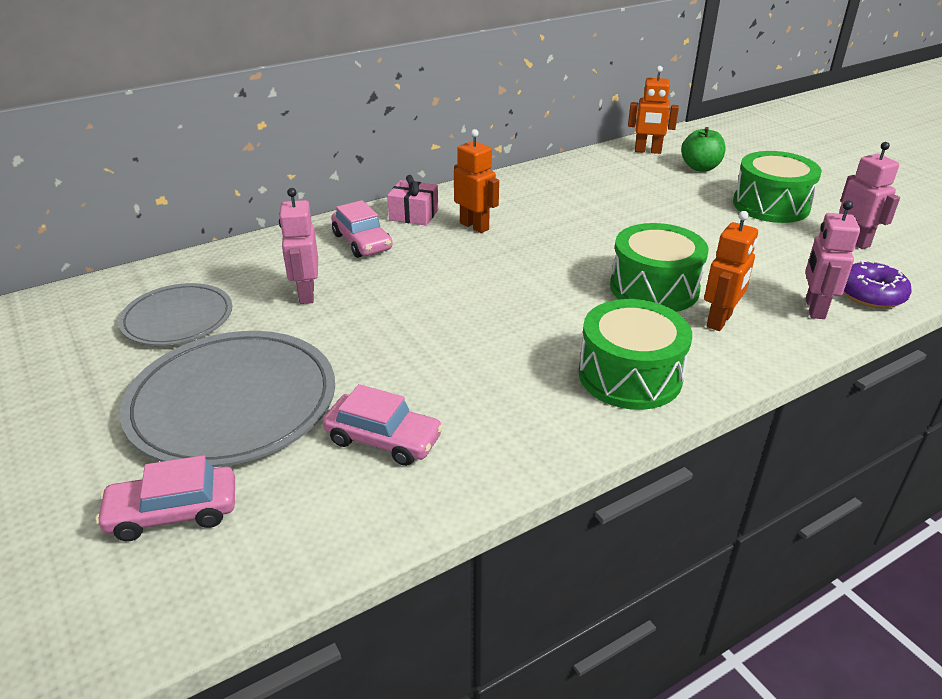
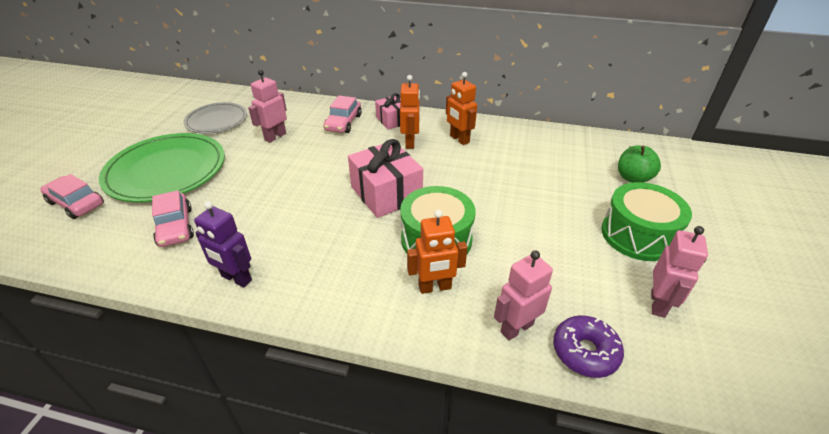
camera: 45 degrees right, 5 degrees up
(232, 402) = (166, 171): grey plate -> green plate
(542, 279) = (386, 193): none -> pink gift
(554, 429) = (236, 278): none -> purple robot
(630, 376) = (322, 280): green drum -> none
(647, 151) = (613, 147): orange robot -> orange robot (459, 139)

